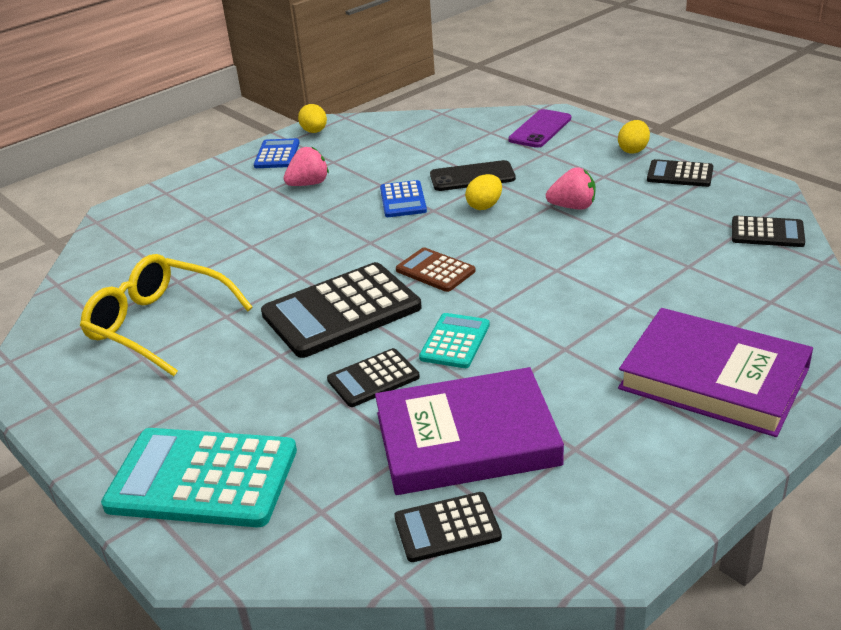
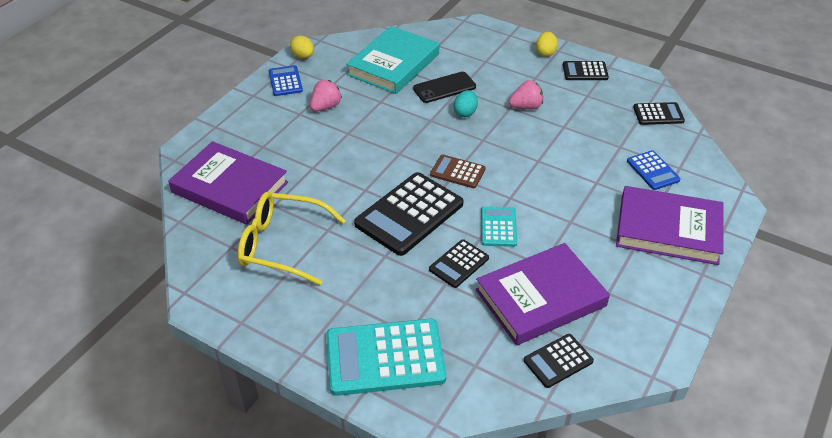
camera: 20 degrees left, 10 degrees up
(139, 255) = (230, 187): none -> purple book
(403, 200) = (404, 114): blue calculator -> blue calculator (652, 171)
(420, 147) = (393, 64): none -> turquoise book
(484, 206) = (465, 112): yellow egg -> turquoise egg
(540, 129) = (473, 39): purple phone -> none

